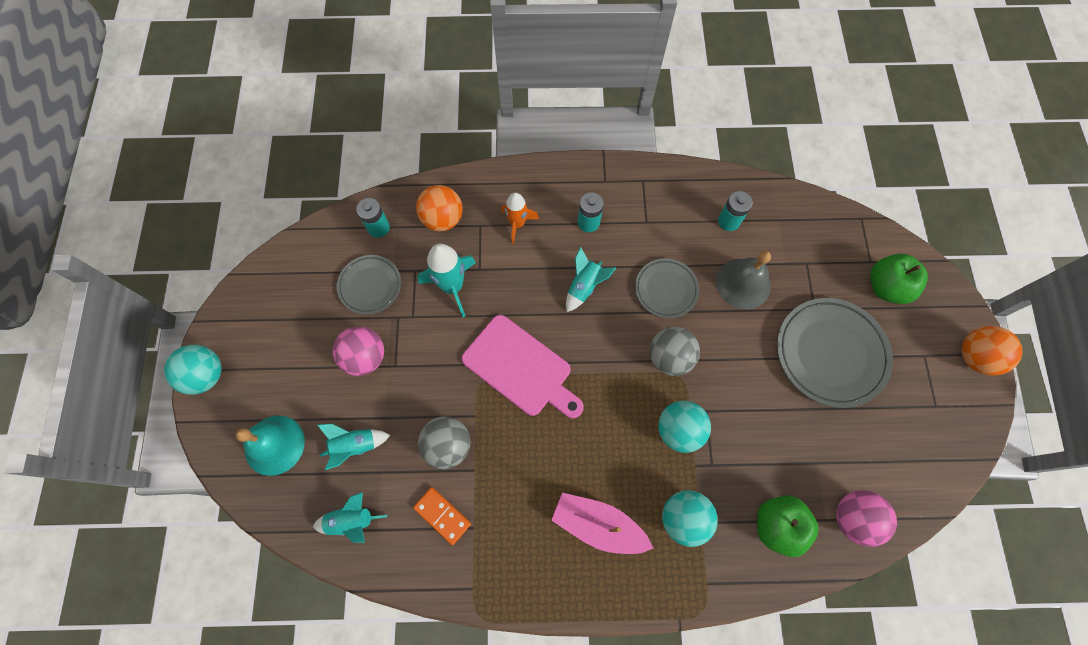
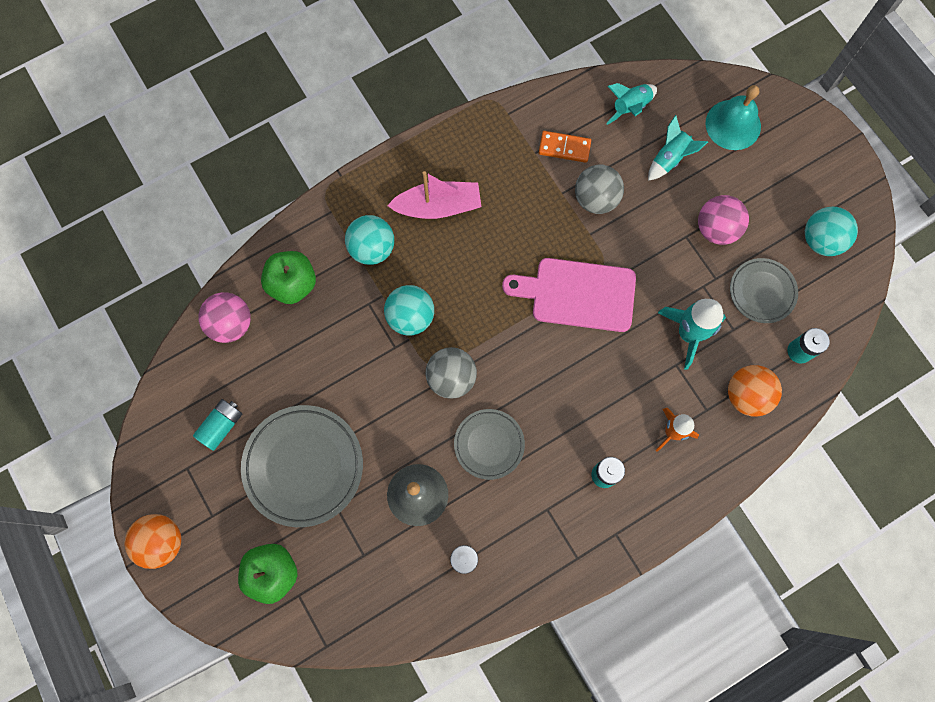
camera: 150 degrees right, 5 degrees up
(206, 375) = (833, 143): turquoise ball -> turquoise ball (821, 240)
(584, 286) = (567, 403): turquoise rocket -> none
(893, 426) = (221, 426): none -> turquoise battery

